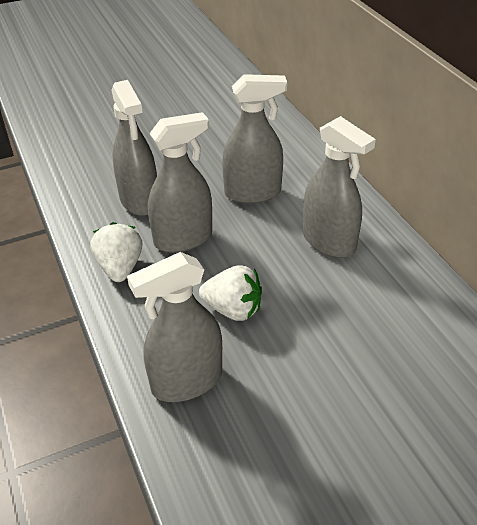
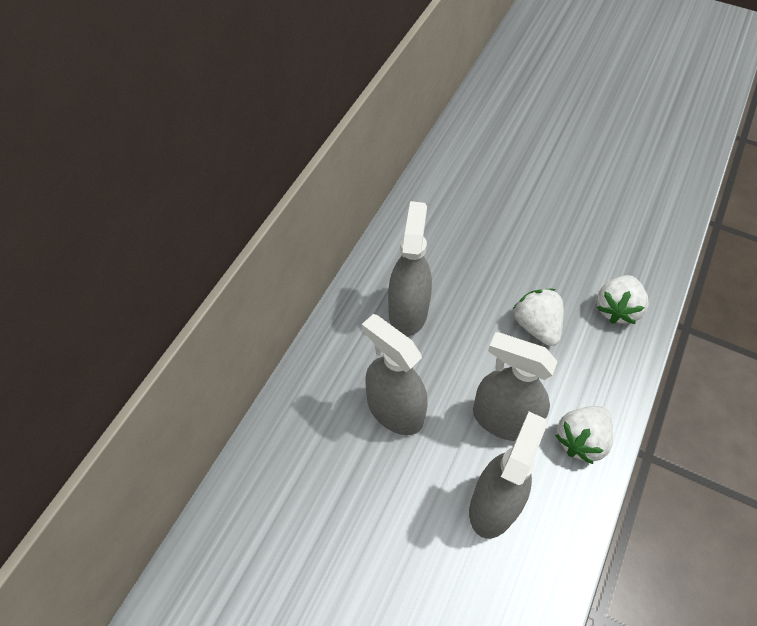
camera: 130 degrees left, 15 degrees up
(187, 381) = (616, 309): grey spray bottle -> white strawberry

